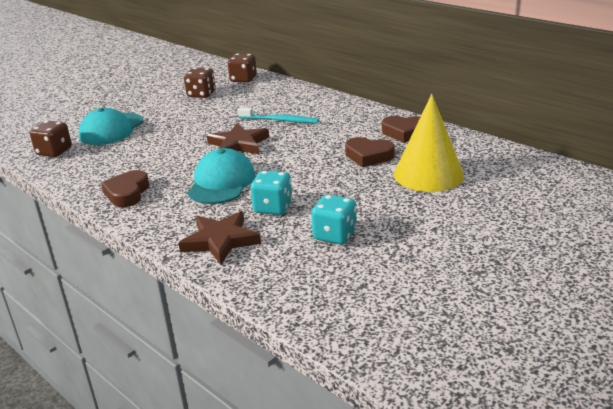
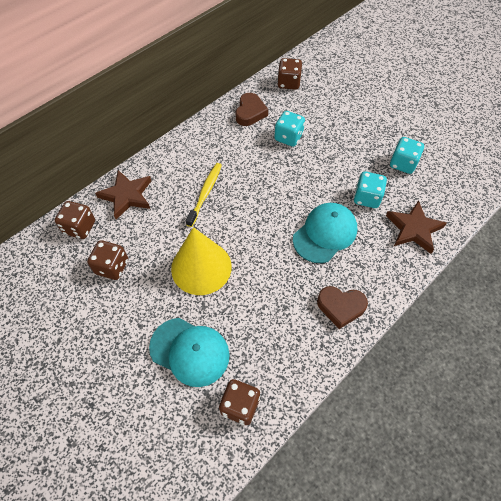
camera: 90 degrees left, 30 degrees up
(221, 182) = (325, 234): turquoise cap -> turquoise cap turned 120 degrees clockwise
(238, 144) = (252, 225): brown star -> brown star (127, 196)
(280, 120) = (205, 193): turquoise toothbrush -> yellow toothbrush
(368, 156) = (288, 137): brown heart -> turquoise dice
(428, 174) = (321, 108): yellow cone -> yellow cone (201, 267)
(470, 151) = (288, 83): none -> brown dice

